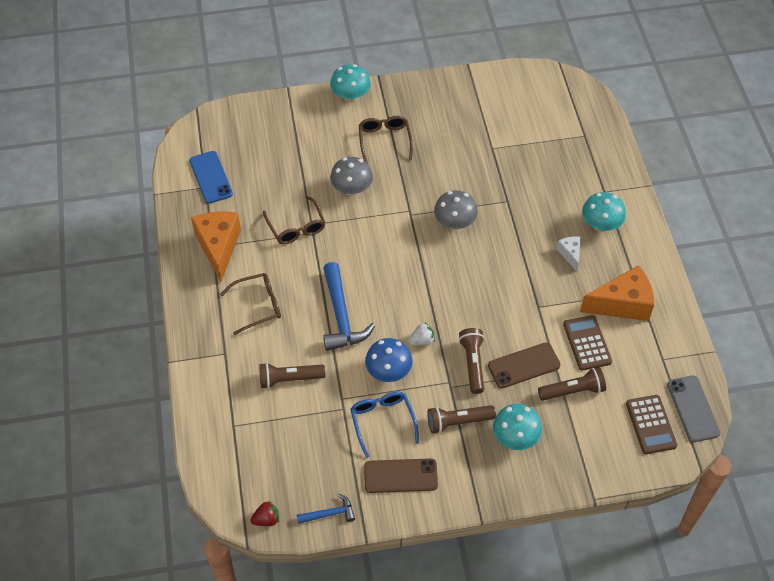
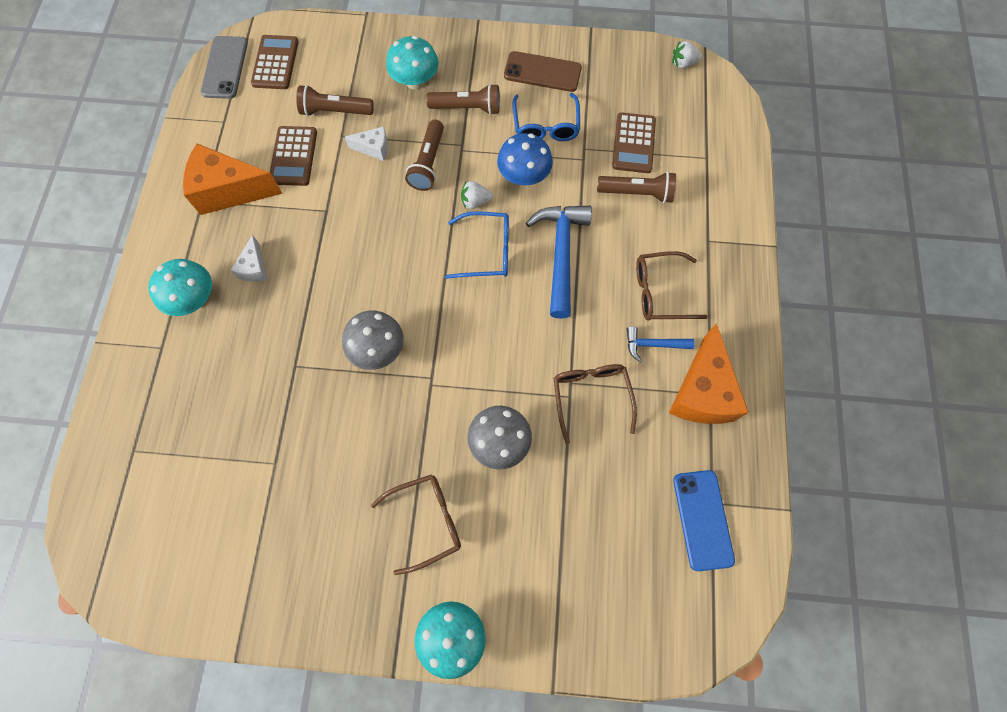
camera: 165 degrees left, 15 degrees up
(266, 519) = (683, 63): red strawberry -> white strawberry
(300, 423) = (633, 143): none -> brown calculator
(329, 513) = (621, 55): blue hammer -> blue hammer (653, 344)
(384, 141) = (426, 521): brown glasses -> brown glasses turned 120 degrees counterclockwise
(400, 305) = (486, 251): none -> blue glasses
(524, 365) = (374, 148): brown phone -> white cheese

